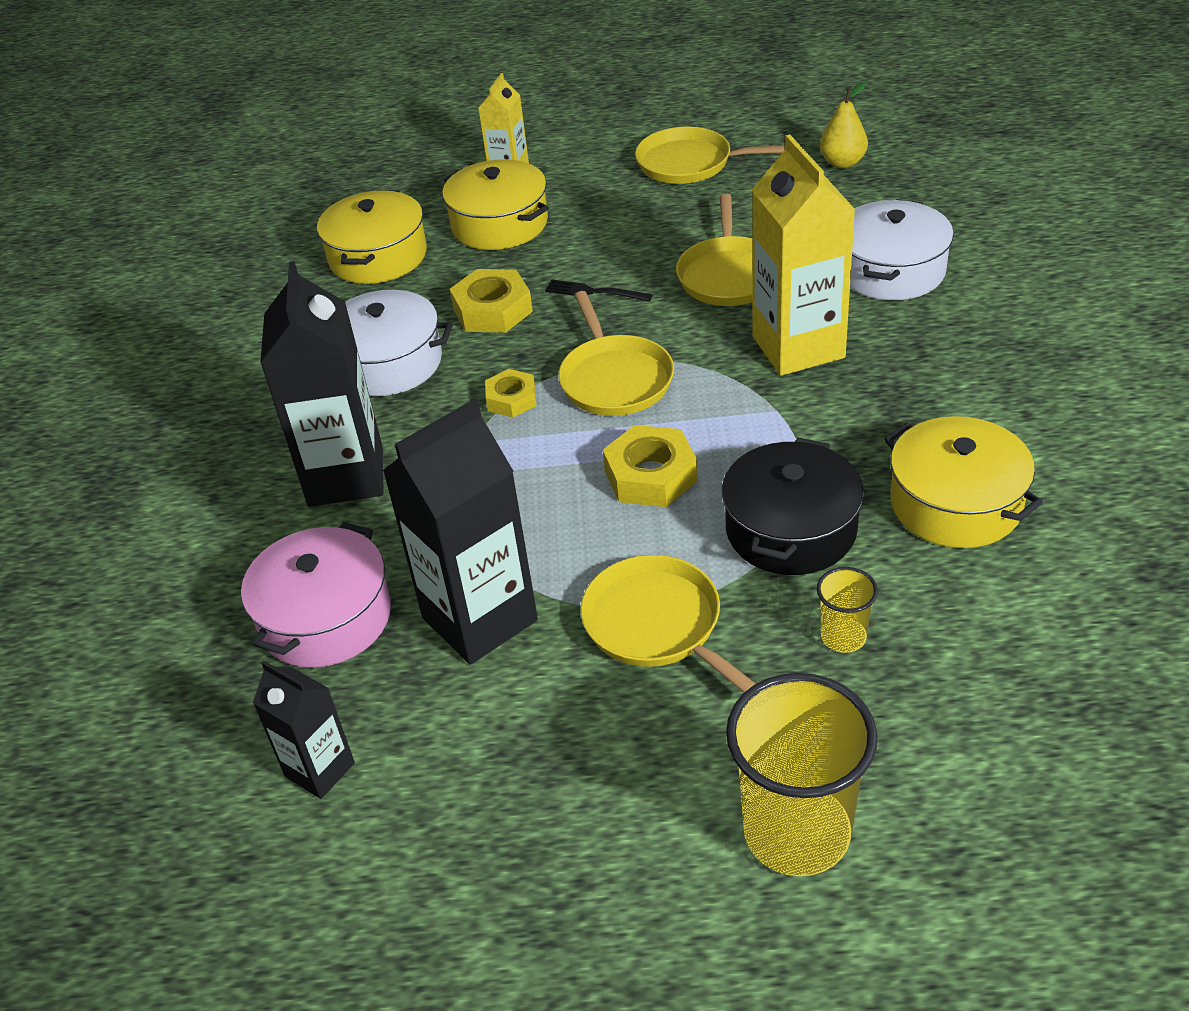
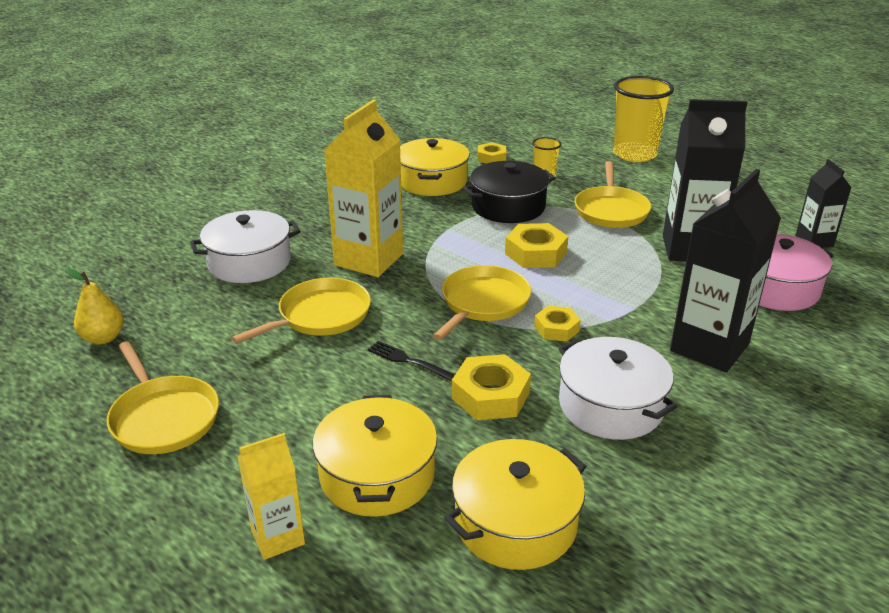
camera: 140 degrees left, 10 degrees down
(594, 292) = (409, 361): black fork -> black fork turned 150 degrees clockwise
(978, 621) = (491, 158): none -> yellow nut

